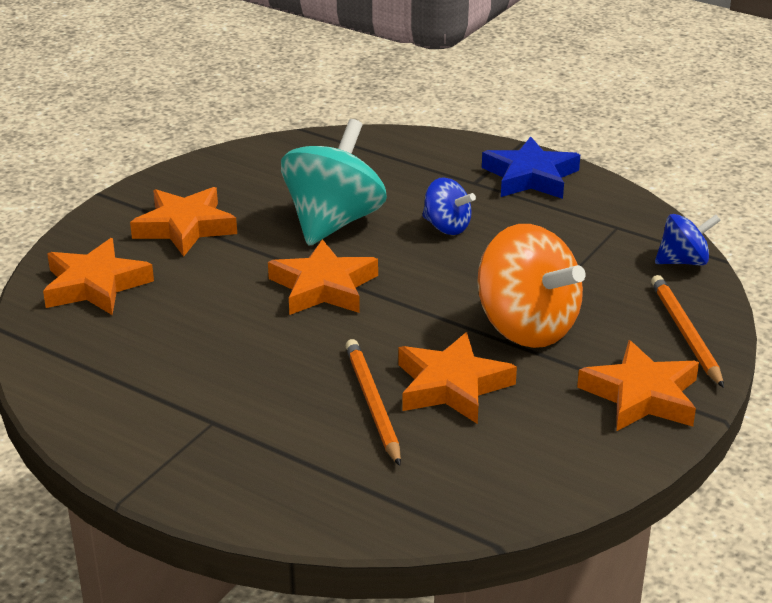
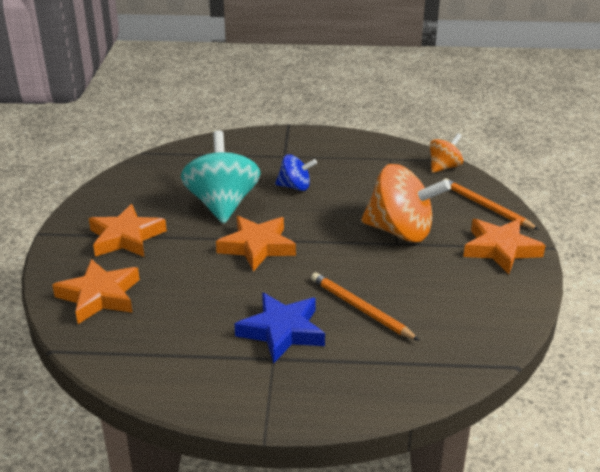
camera: 30 degrees left, 0 degrees up
(452, 386) = (395, 281): orange star -> none
(530, 177) = (313, 144): blue star -> blue star (282, 331)
(683, 261) = (444, 167): blue spinning top -> orange spinning top

